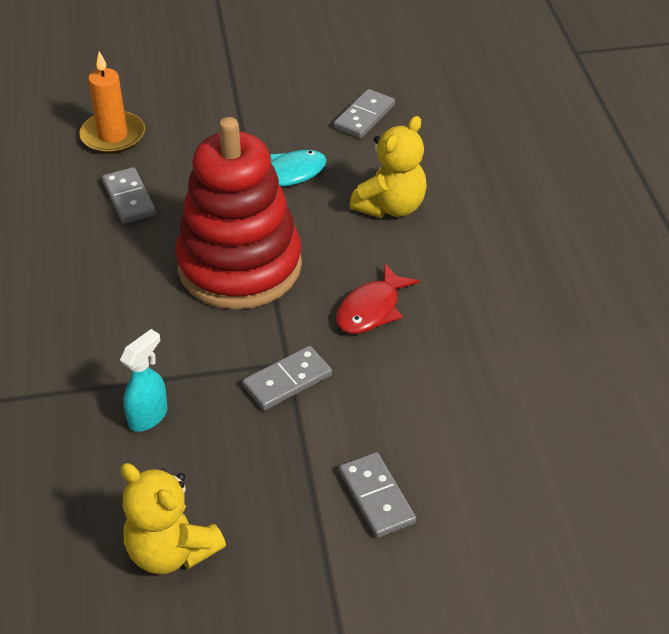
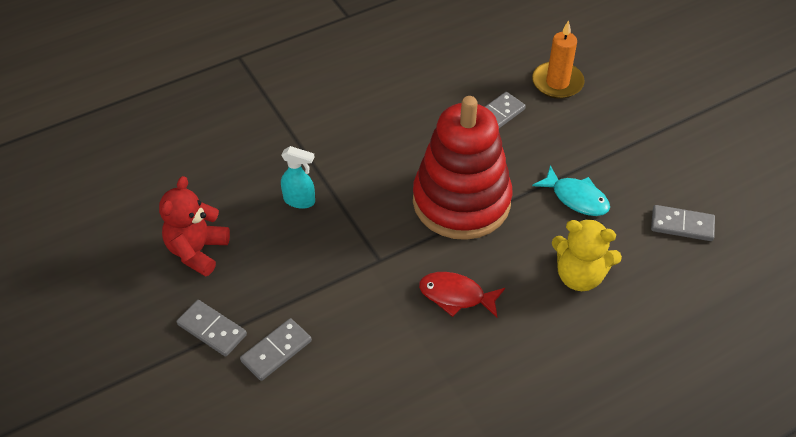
camera: 70 degrees right, 5 degrees up
(171, 551) = (197, 251): yellow teddy bear -> red teddy bear
(287, 381) = (362, 266): grey domino -> grey domino (212, 330)

